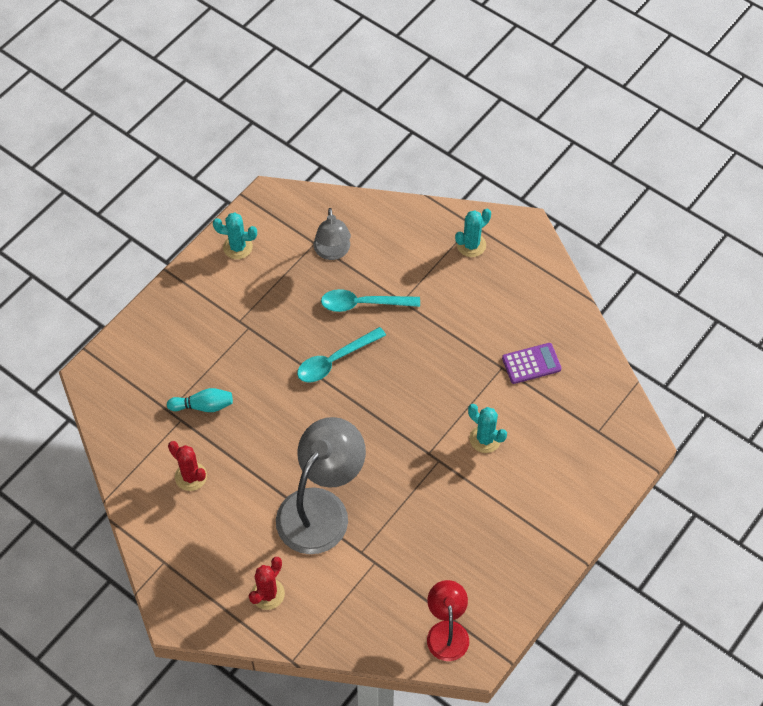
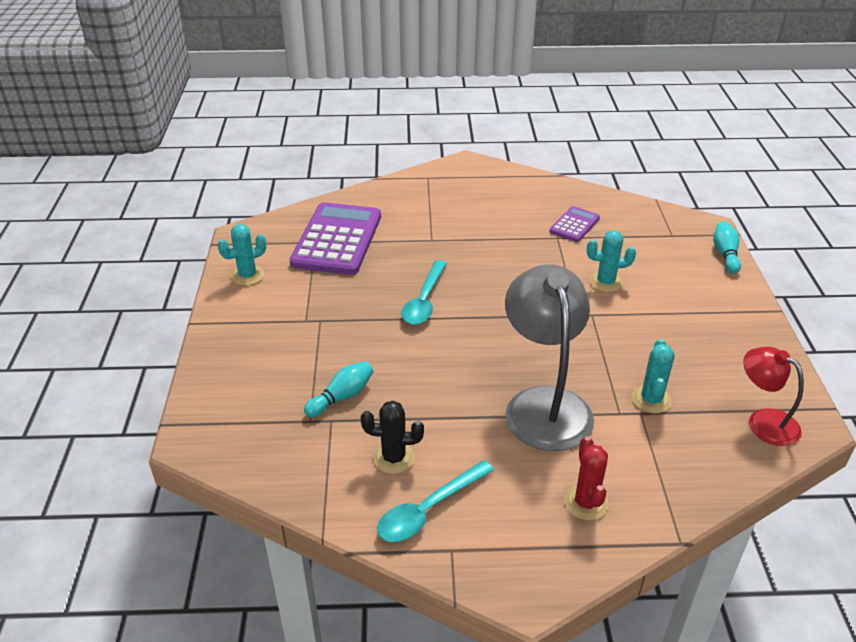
camera: 40 degrees left, 20 degrees down
(191, 476) = (393, 458): red cactus -> black cactus
(332, 252) = (337, 240): grey lamp -> purple calculator
(363, 304) = (402, 256): turquoise spoon -> turquoise spoon (428, 510)
(471, 245) = (442, 187): turquoise cactus -> turquoise cactus (651, 400)
(615, 481) = (725, 254): none -> turquoise bowling pin

